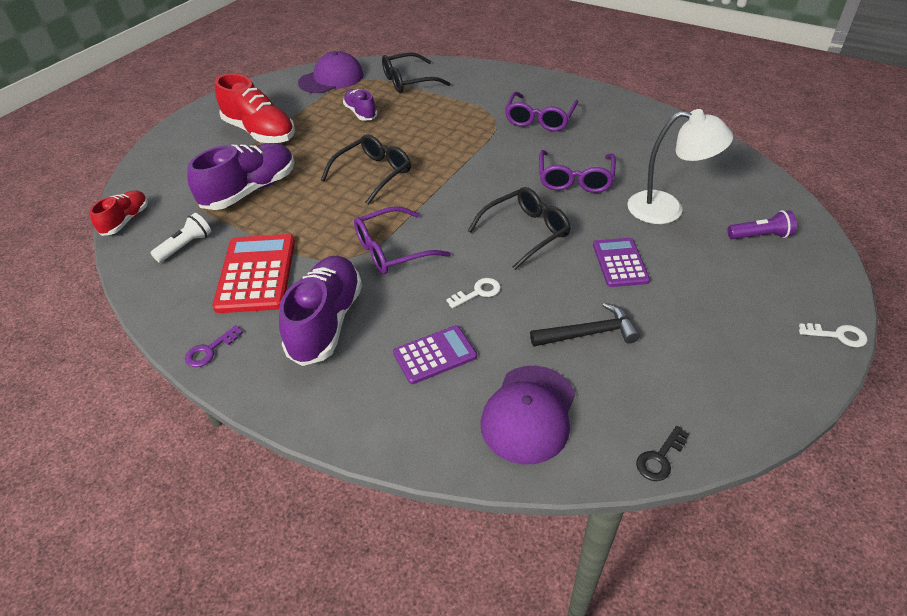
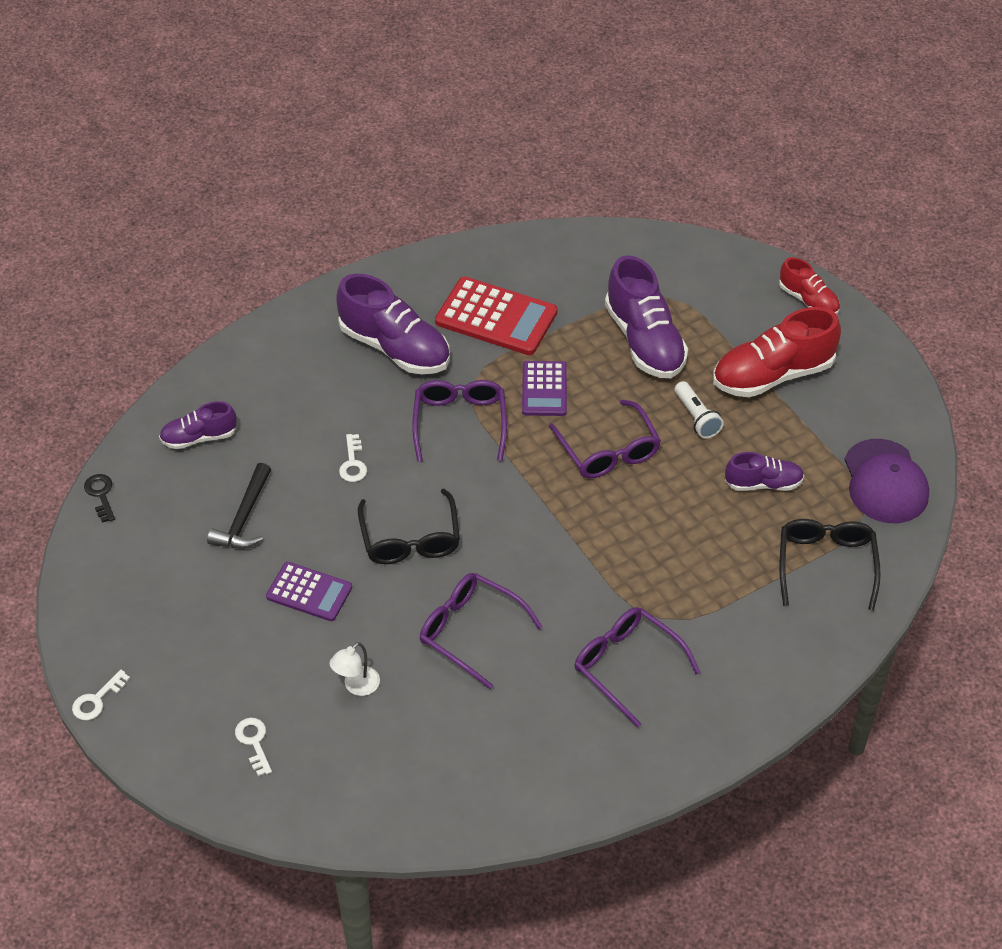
camera: 115 degrees right, 5 degrees up
(126, 221) = (651, 241): red shoe -> red shoe (808, 300)
(186, 246) = (576, 277): white flashlight -> white flashlight (696, 418)
(210, 350) = (416, 270): purple key -> none
(373, 174) = (608, 451): black glasses -> purple glasses
(435, 355) = (302, 404): purple calculator -> purple calculator (544, 389)
(529, 414) = (199, 437): purple cap -> purple shoe
(667, 209) = (356, 686): white lamp -> white lamp, size x0.51
(760, 236) = (254, 742): purple flashlight -> white key

